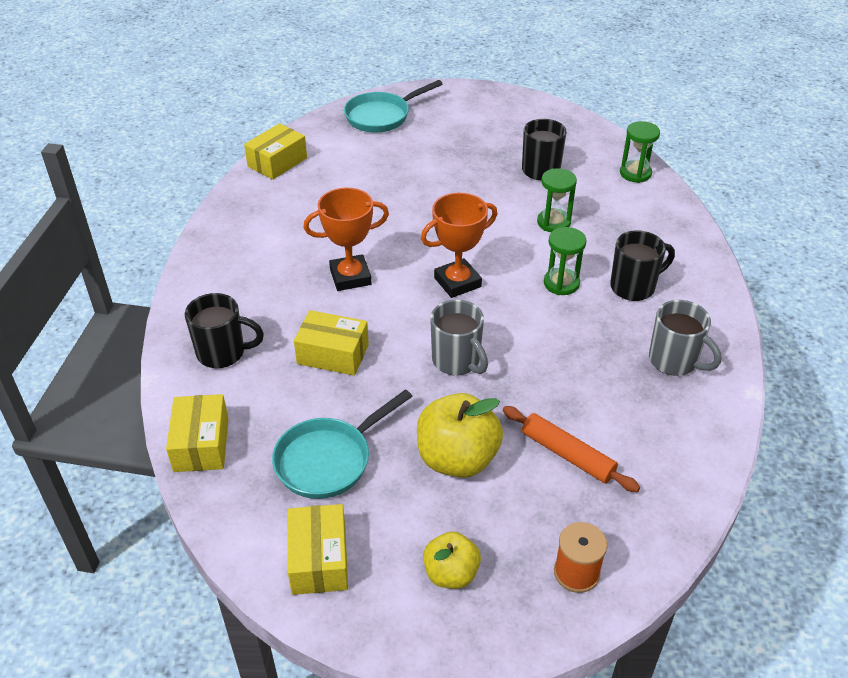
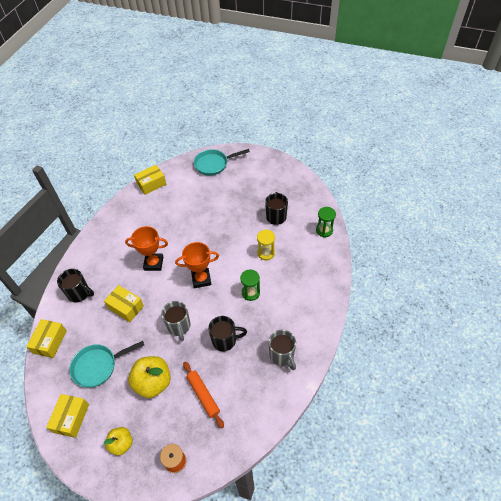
camera: 20 degrees right, 10 degrees up
(553, 222) = (266, 253): green hourglass -> yellow hourglass
(634, 287) = (285, 304): black mug -> black mug (225, 340)

